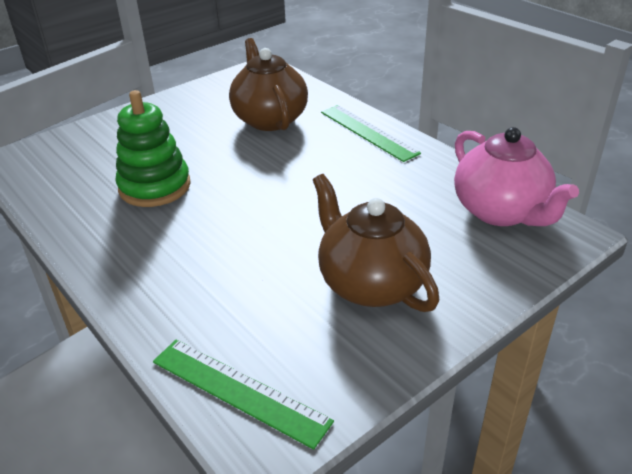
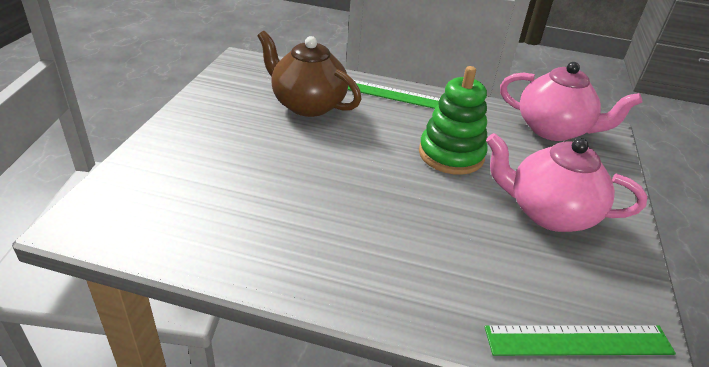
camera: 40 degrees left, 0 degrees up
(155, 186) = (284, 197): green stacking toy -> green stacking toy (451, 155)
(370, 283) = (548, 213): brown teapot -> pink teapot

